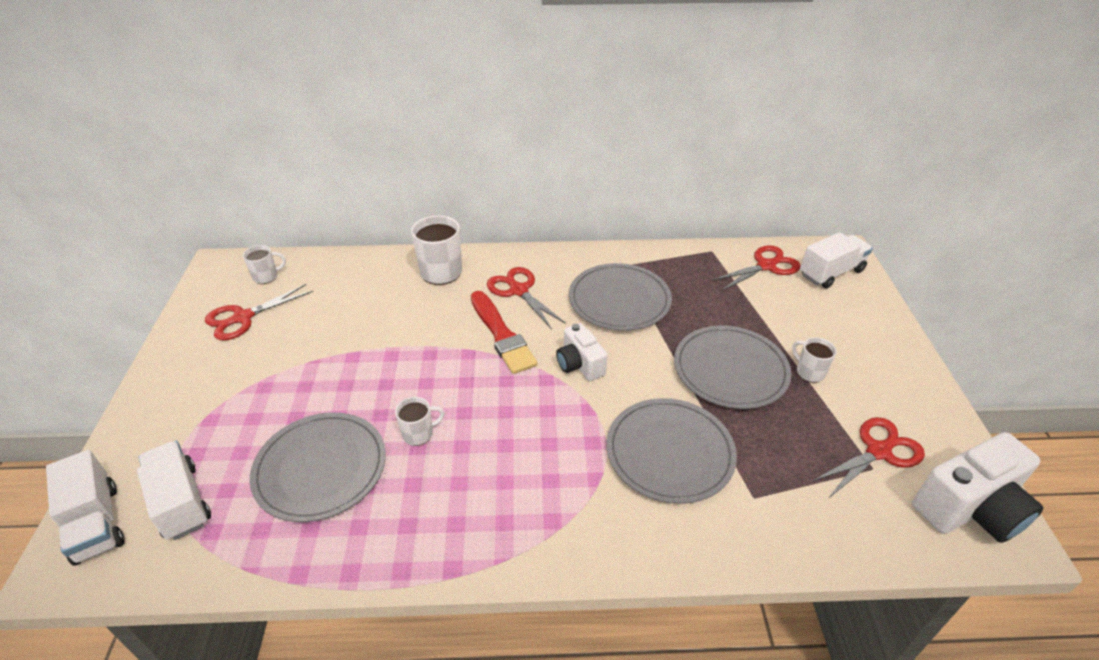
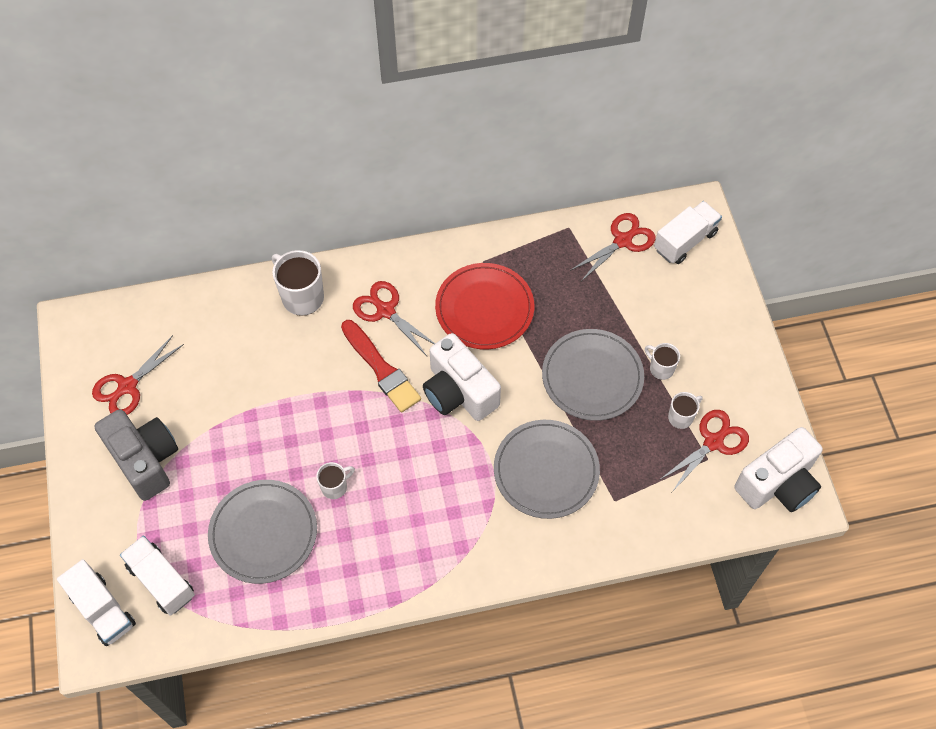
camera: 10 degrees left, 20 degrees up
(227, 380) = (145, 460): none -> grey camera
(266, 277) = (128, 331): white mug -> white mug (681, 417)
(579, 365) = (459, 392): white camera -> white camera, size x1.66
(619, 300) = (484, 308): grey plate -> red plate

